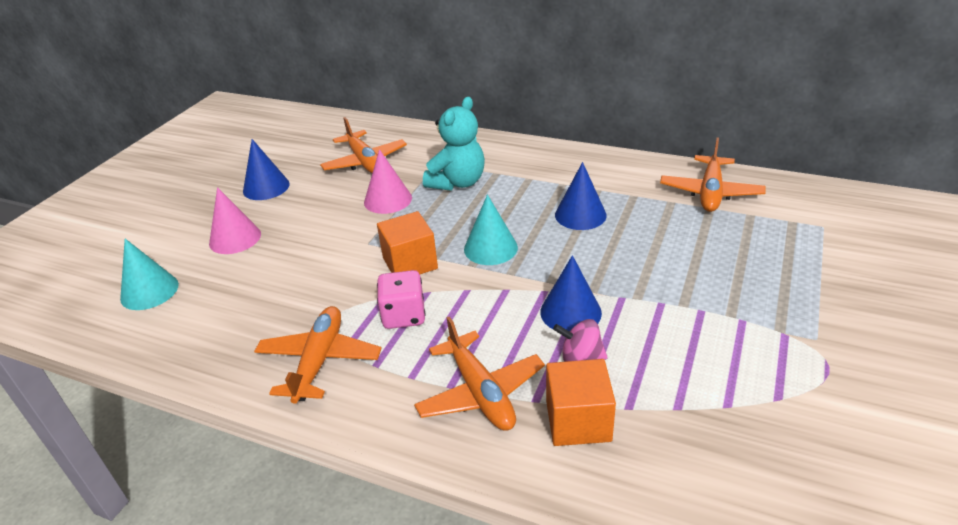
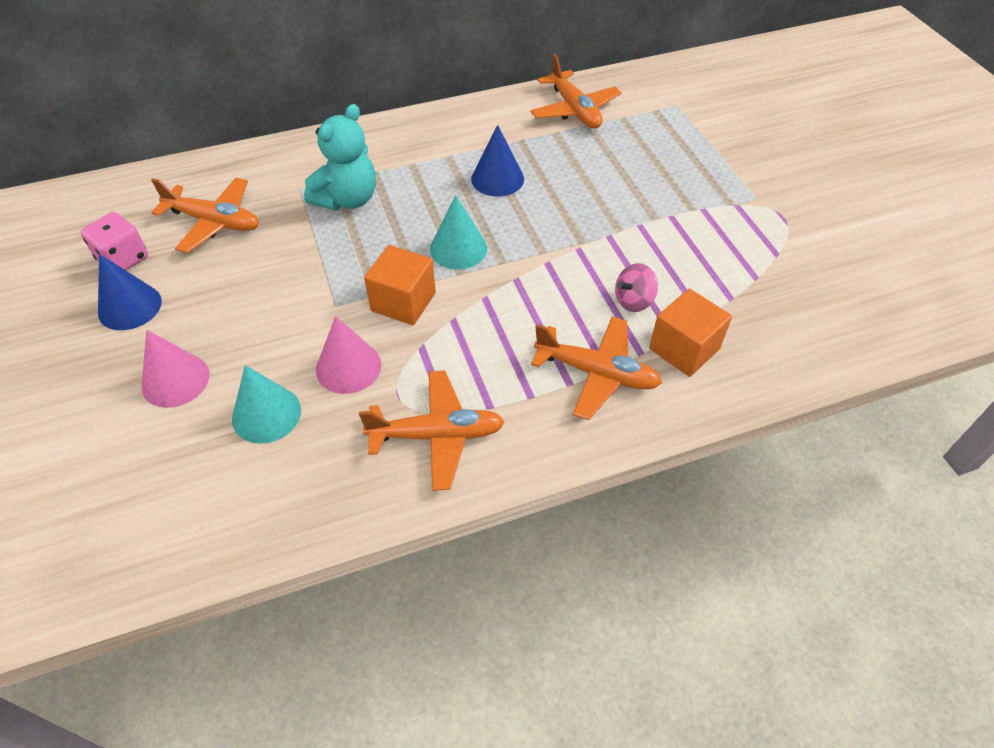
camera: 45 degrees left, 15 degrees up
(149, 291) = (153, 491): turquoise cone -> turquoise cone (266, 414)
(319, 361) = (437, 435): orange plane -> orange plane turned 120 degrees clockwise
(388, 200) = (297, 251): pink cone -> pink cone (348, 367)
(404, 315) = (459, 351): pink dice -> pink dice (123, 259)
(457, 182) = (347, 199): turquoise teddy bear -> turquoise teddy bear turned 45 degrees clockwise
(570, 312) = (586, 269): blue cone -> none

